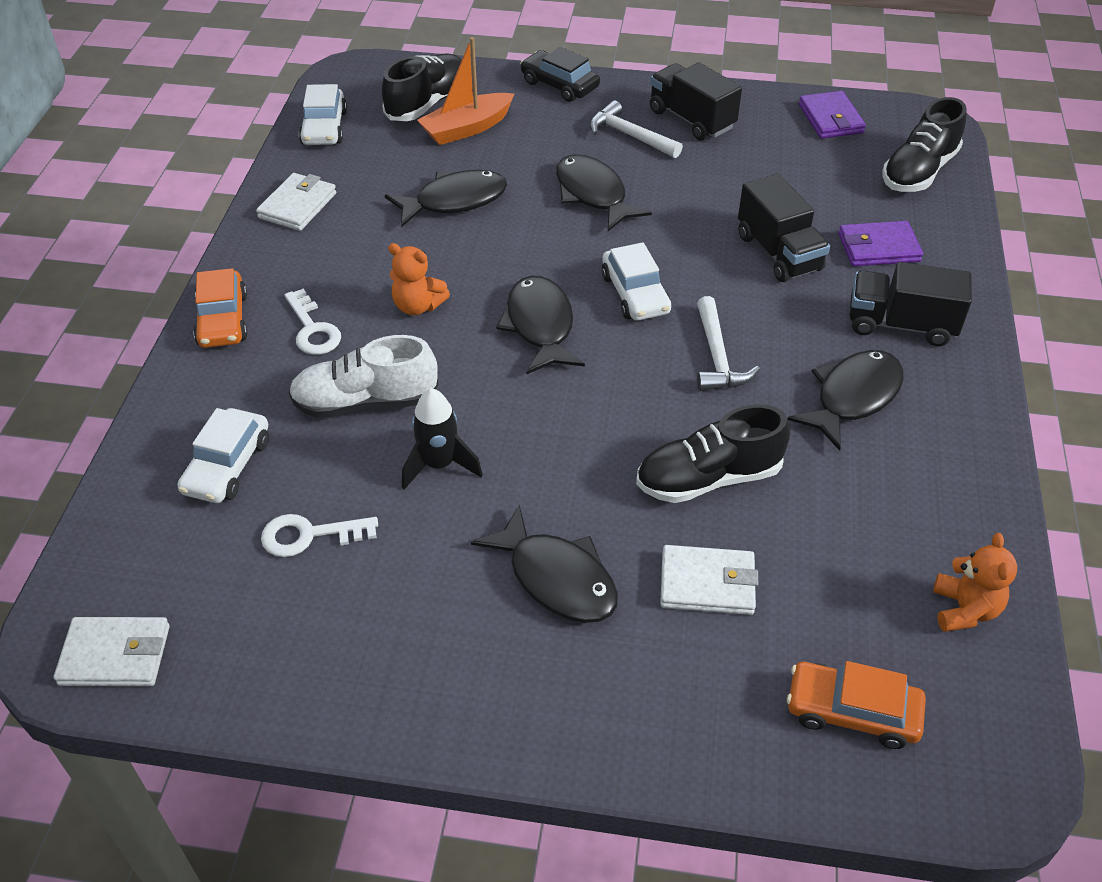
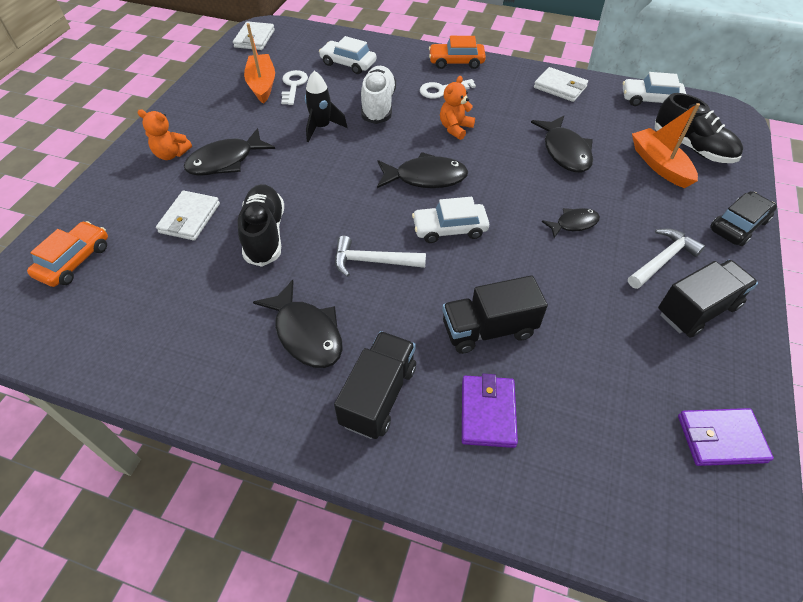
camera: 100 degrees right, 5 degrees up
(309, 588) = (262, 85): none -> orange boat
(593, 194) = (573, 224): black fish -> black fish, size x0.59
(918, 172) = (621, 501): black shoe -> none
(964, 609) = (100, 339): orange teddy bear -> orange teddy bear (171, 154)

